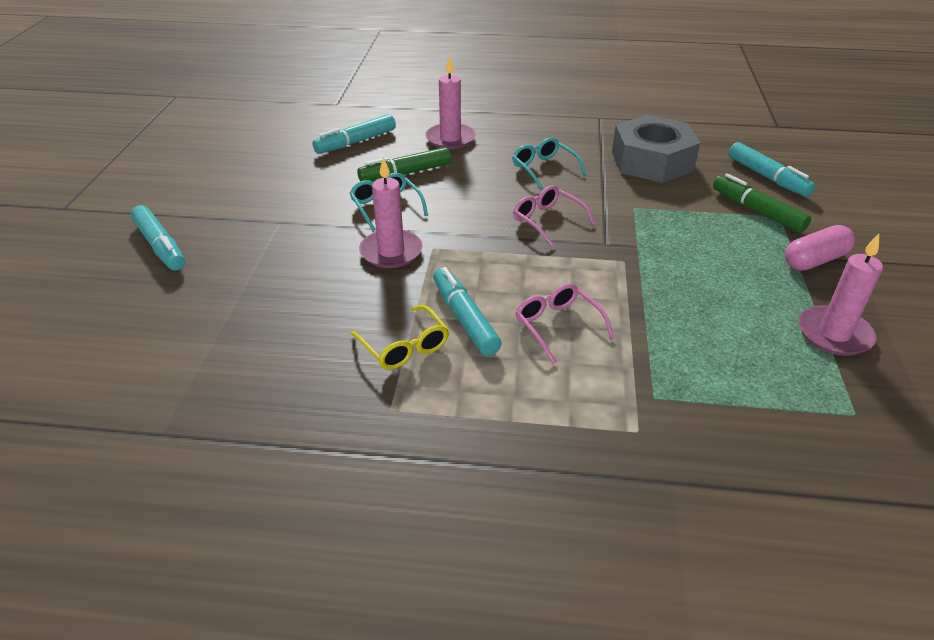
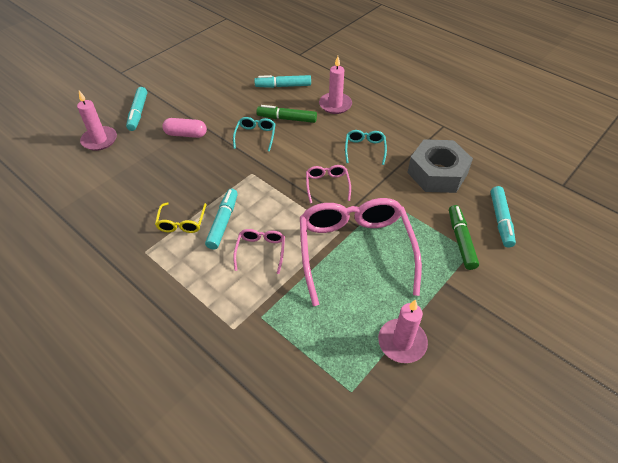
camera: 35 degrees right, 10 degrees up
(391, 252) = (230, 165): pink candle -> pink candle (99, 140)
(667, 271) = (355, 251): none -> pink glasses
(815, 260) = (454, 292): pink capsule -> pink capsule (186, 134)

